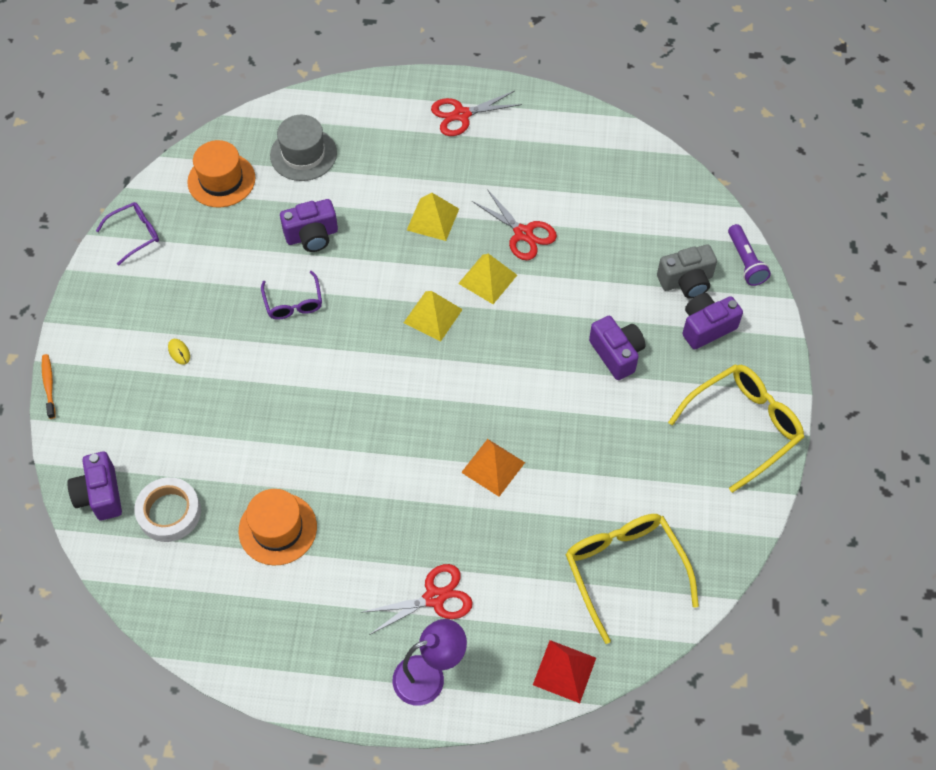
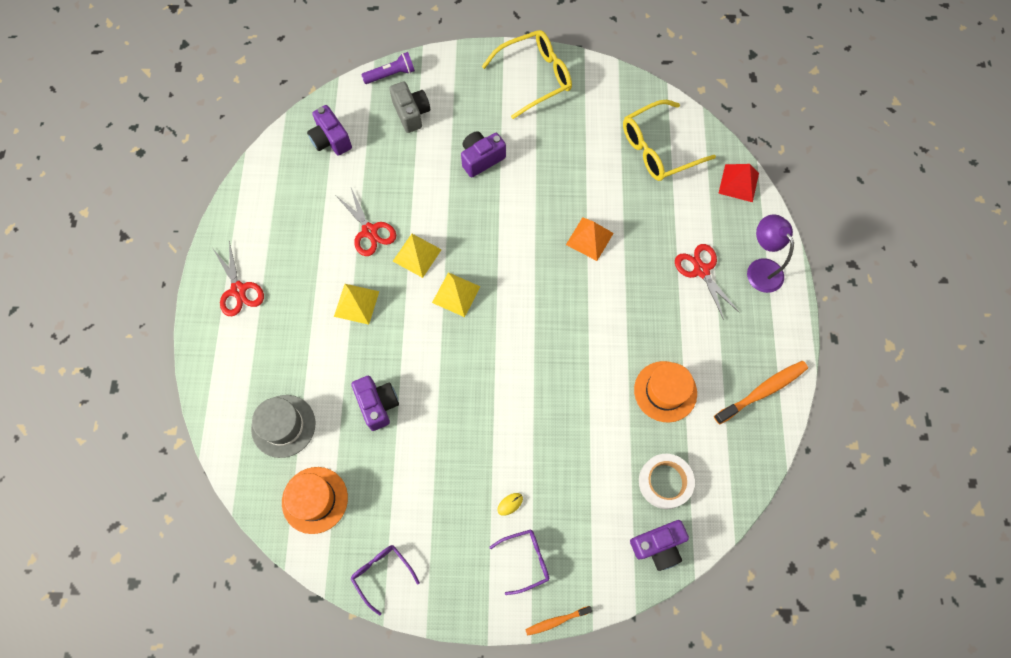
camera: 95 degrees left, 10 degrees up
(258, 646) = (762, 391): none -> orange toothbrush
(293, 303) = (451, 410): purple glasses -> purple glasses (525, 560)
(523, 233) = (369, 231): red scissors -> red scissors turned 105 degrees clockwise
(706, 327) = (452, 100): purple camera -> purple camera (331, 140)
(743, 426) = (535, 77): yellow glasses -> yellow glasses turned 105 degrees clockwise

